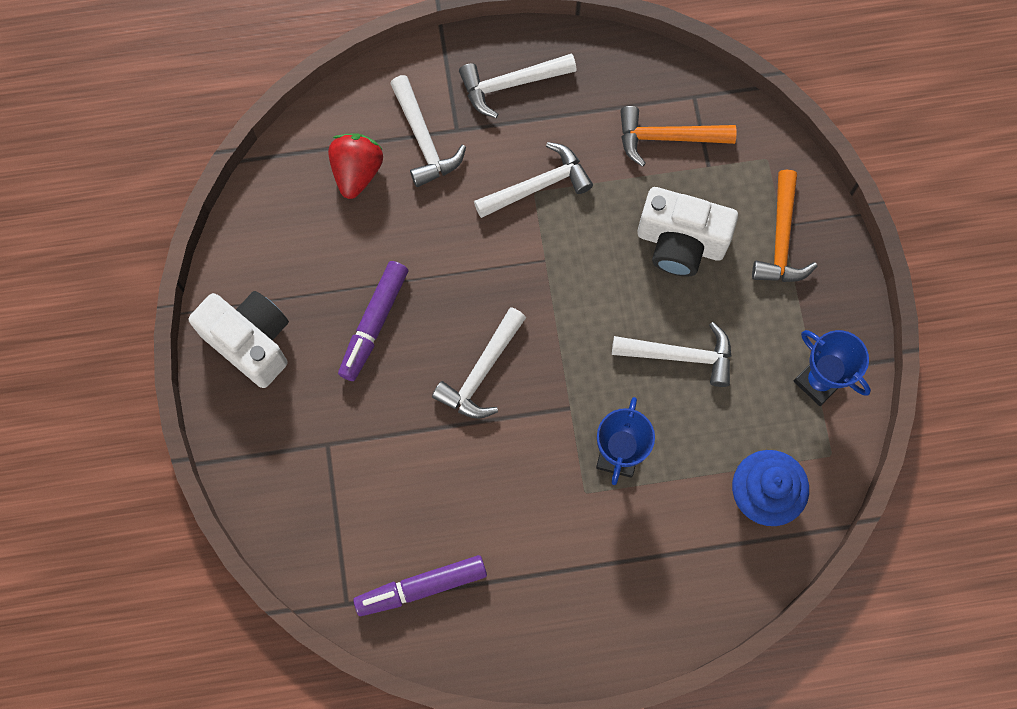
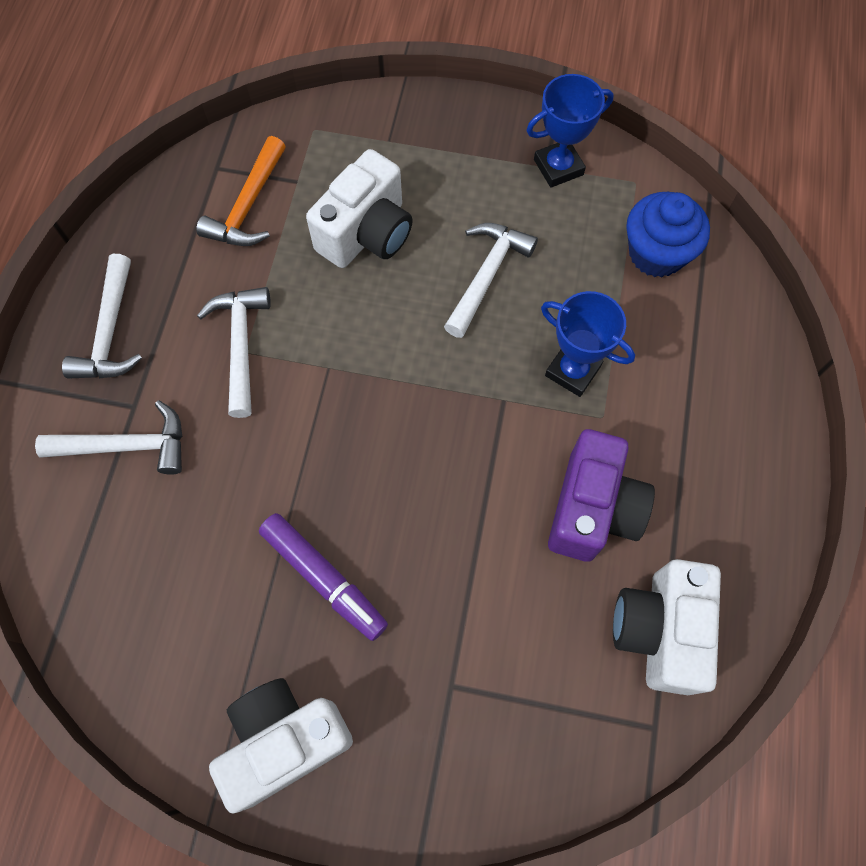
camera: 70 degrees left, 5 degrees down
(357, 172) = (128, 535): red strawberry -> none
(421, 587) = (659, 630): purple marker -> white camera
(481, 371) = (429, 477): white hammer -> none
(501, 507) = (592, 509): none -> purple camera
(781, 239) = (401, 147): orange hammer -> none

